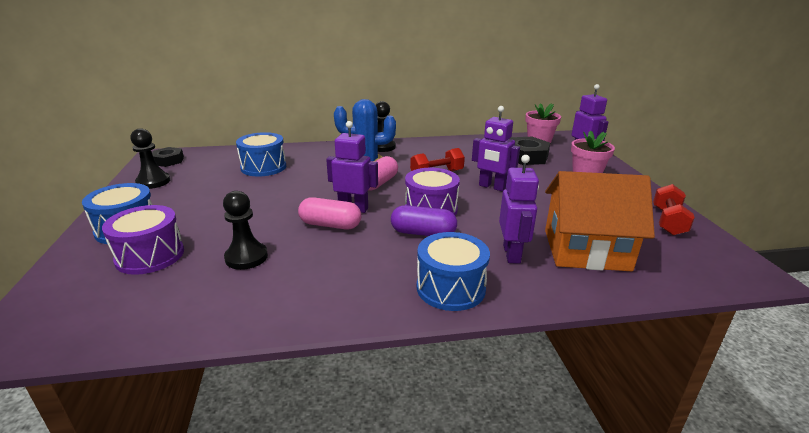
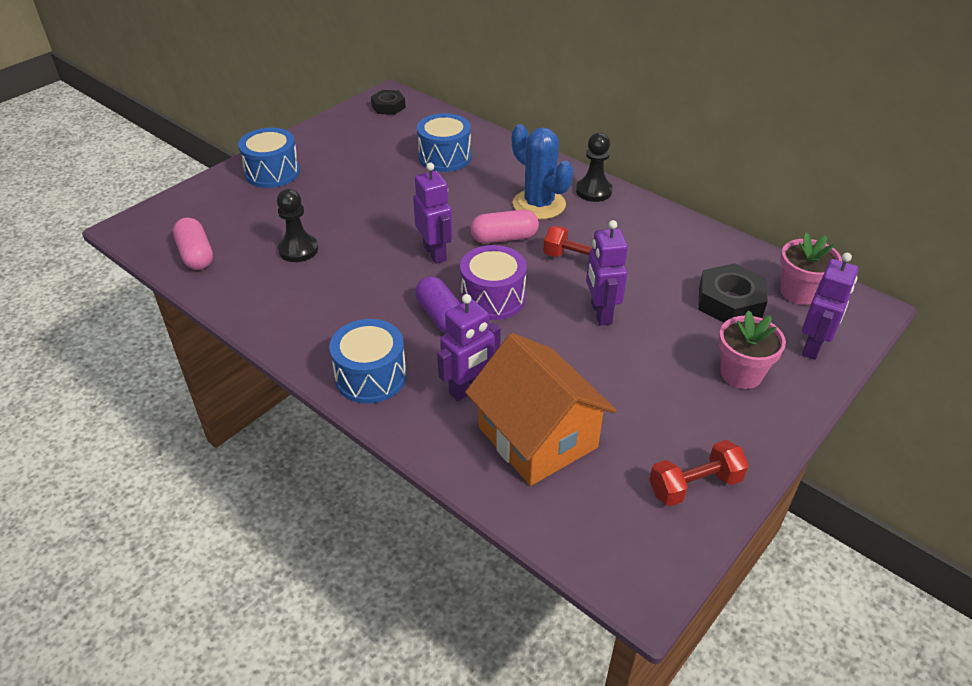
camera: 50 degrees right, 15 degrees up
(150, 255) = (254, 208): purple drum -> none
(153, 182) = (346, 129): black pawn -> none
(330, 225) = (392, 258): pink capsule -> pink capsule (196, 255)

